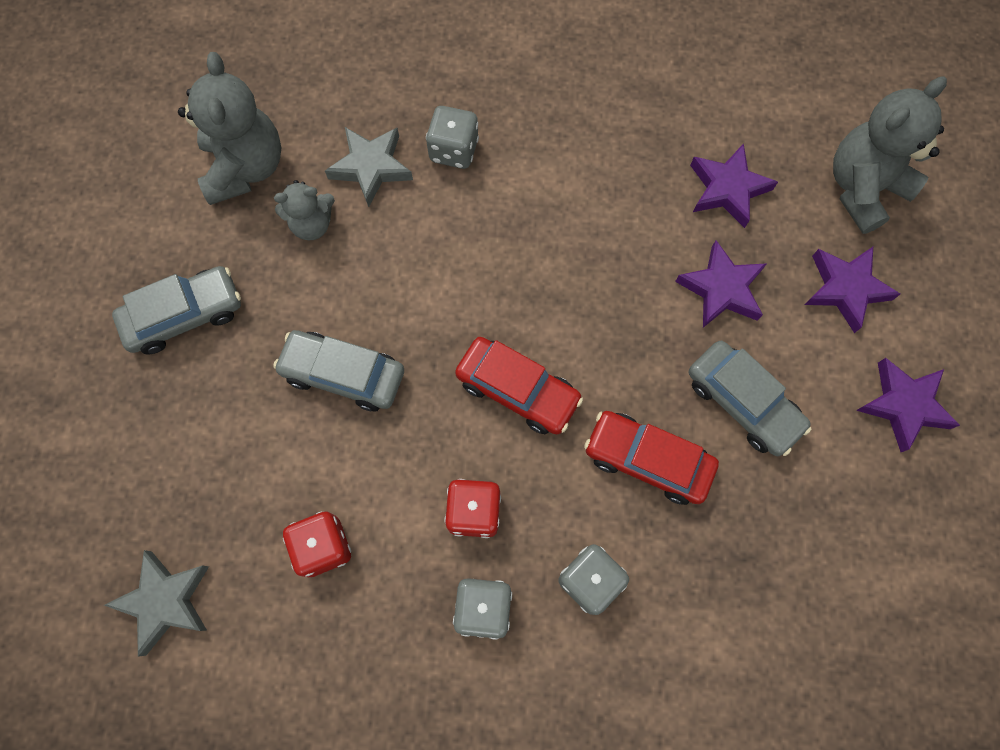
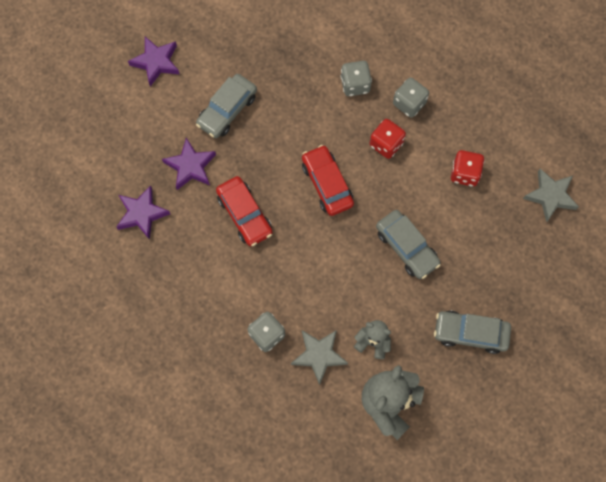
camera: 145 degrees left, 0 degrees up
(647, 460) = (291, 115): red car -> red car (244, 214)
(742, 403) = (227, 110): grey car -> grey car turned 135 degrees counterclockwise
(845, 289) = (132, 127): purple star -> none
(862, 188) = (75, 168): grey teddy bear -> none

